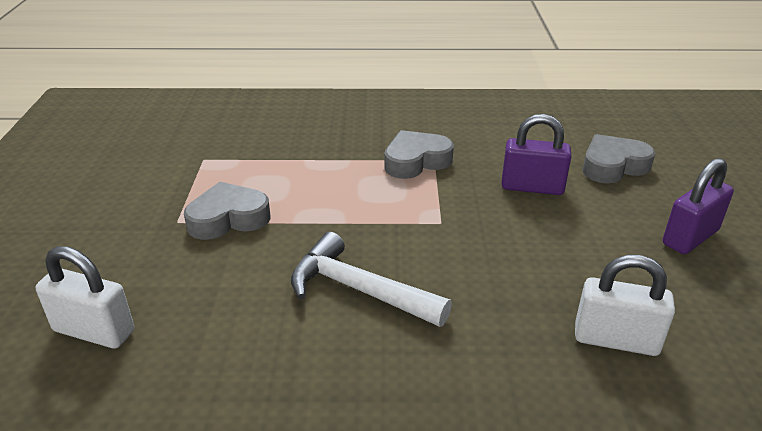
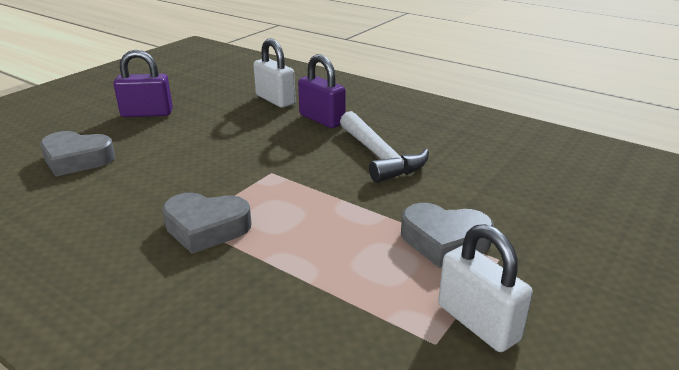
camera: 145 degrees left, 5 degrees down
(94, 331) = (582, 194): white padlock -> white padlock (478, 322)
(532, 187) = (164, 168): purple padlock -> purple padlock (322, 119)

